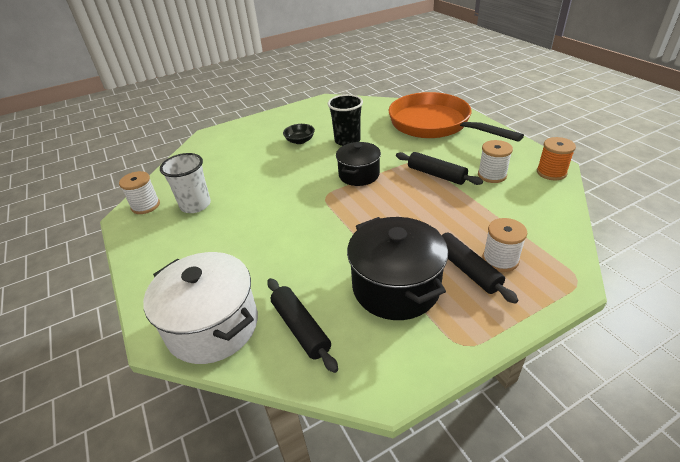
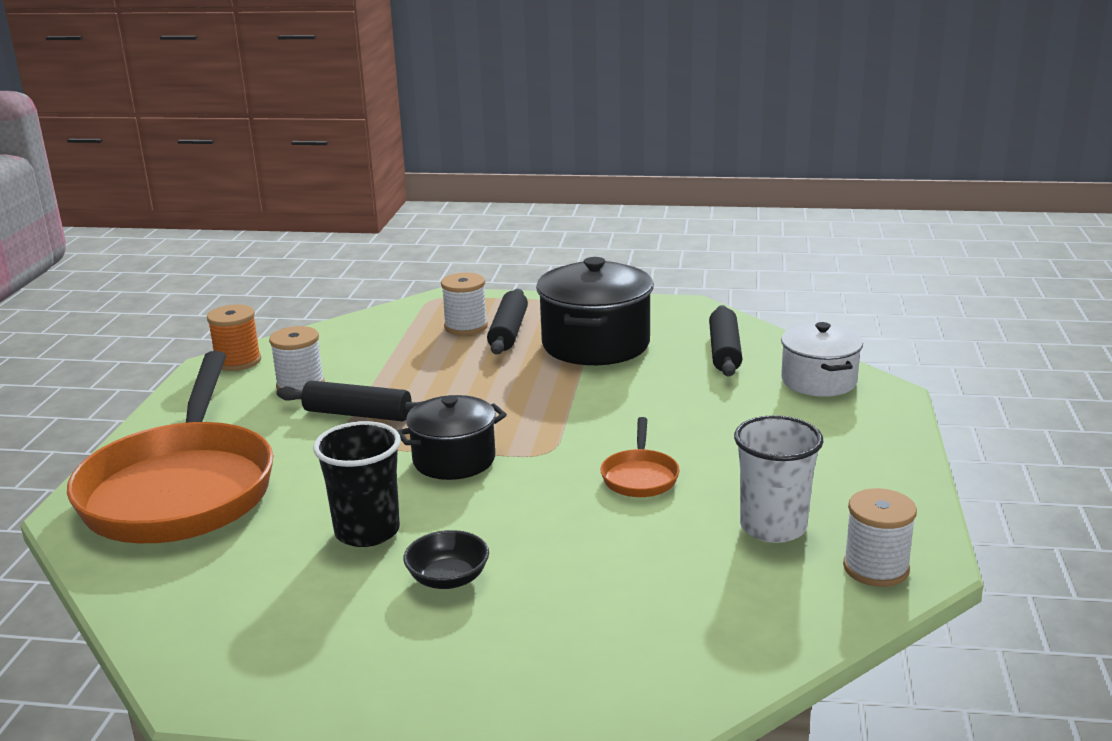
camera: 145 degrees left, 15 degrees down
(213, 326) = (818, 381): white pot -> white pot, size x0.64
(270, 203) = (640, 476): none -> orange pan
(436, 175) = (358, 414): black rolling pin -> black rolling pin turned 60 degrees counterclockwise

